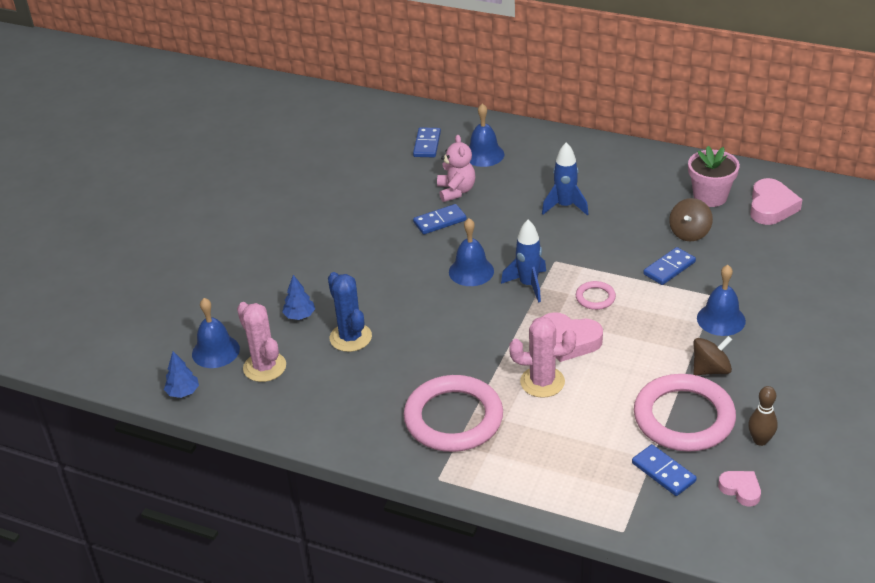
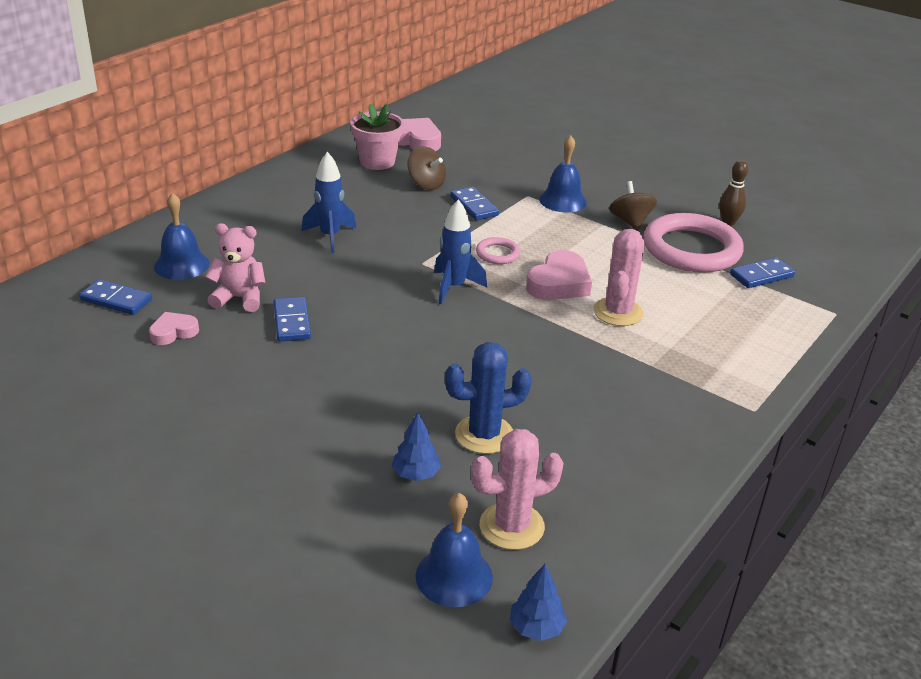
camera: 80 degrees left, 5 degrees down
(453, 418) = (659, 381): pink ring -> none
(471, 271) = (406, 319): blue bell -> none
(740, 490) = (787, 245): pink heart -> pink heart (173, 332)

